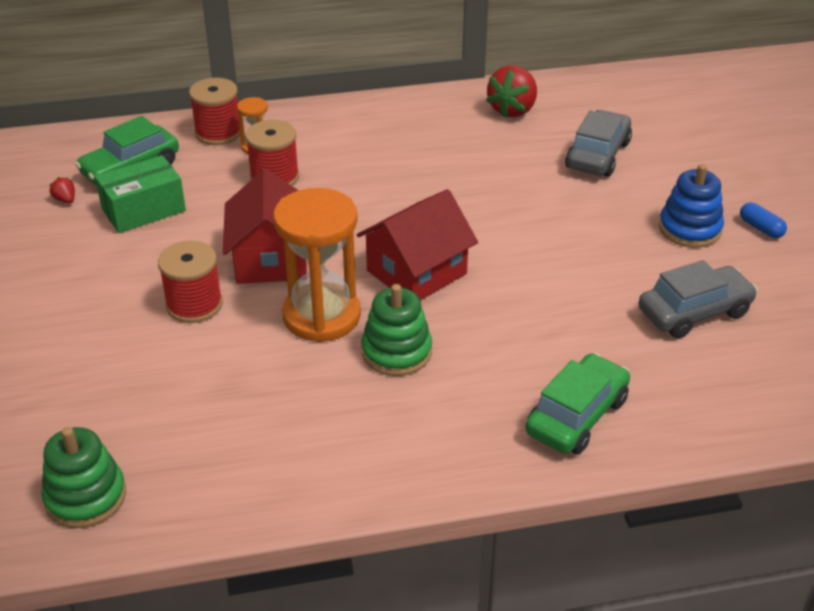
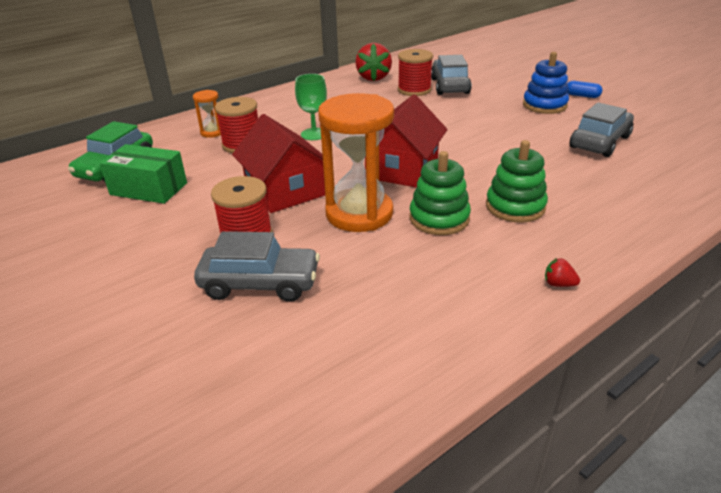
camera: 25 degrees left, 5 degrees down
(65, 200) = (70, 200): red strawberry -> red strawberry (558, 284)
(86, 497) = (269, 426): green stacking toy -> green stacking toy (515, 207)
(144, 210) = (149, 189): green box -> green box turned 75 degrees clockwise
(170, 362) = (260, 283): none -> grey car
(218, 133) = (174, 131): red spool -> red spool (414, 90)
(363, 186) = (314, 134): none -> green goblet
(576, 416) = (604, 217): green car -> none

